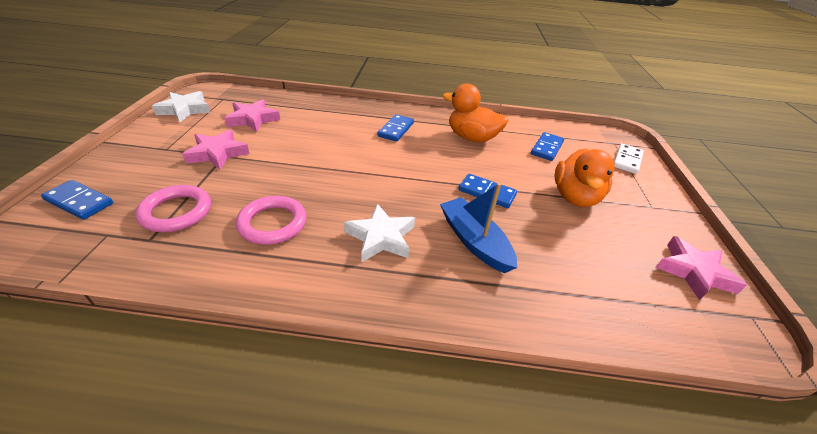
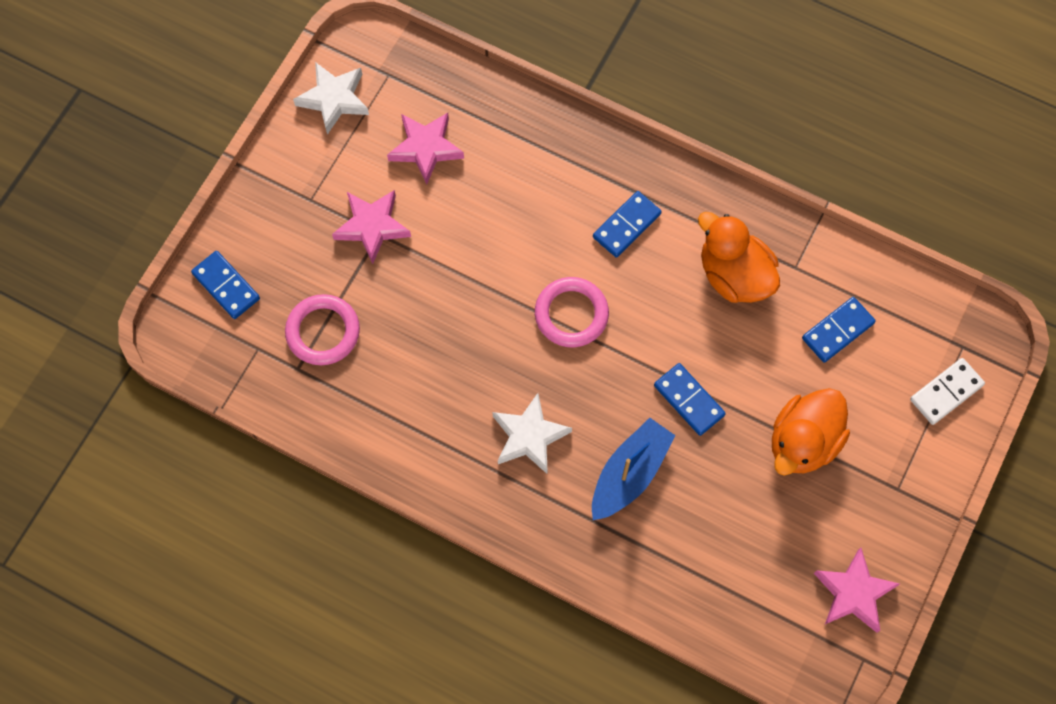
camera: 25 degrees right, 30 degrees up
(273, 223) = (420, 380): pink ring -> pink ring (571, 314)
(474, 241) = (629, 473): blue boat -> blue boat turned 45 degrees clockwise

